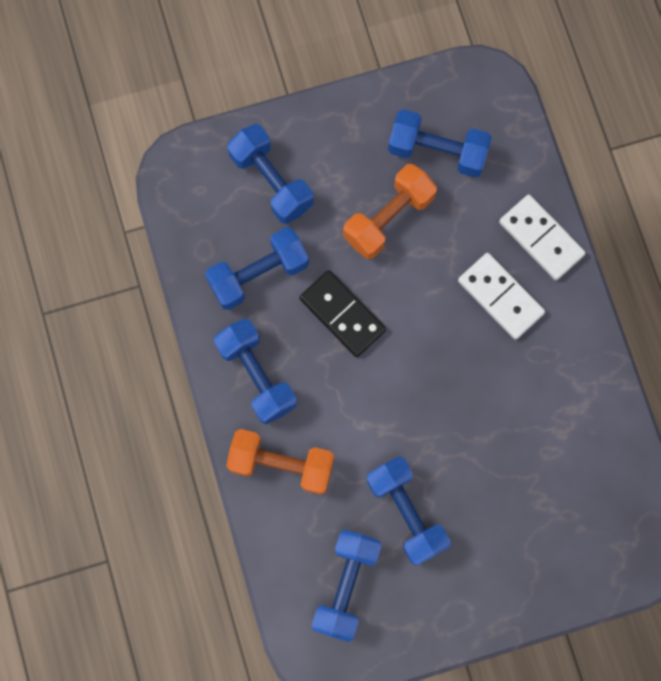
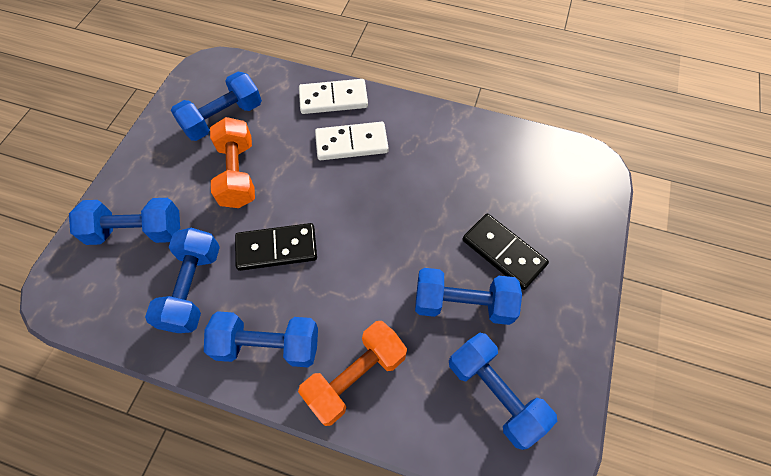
camera: 55 degrees left, 15 degrees down
(483, 518) = (503, 252): none -> black domino

